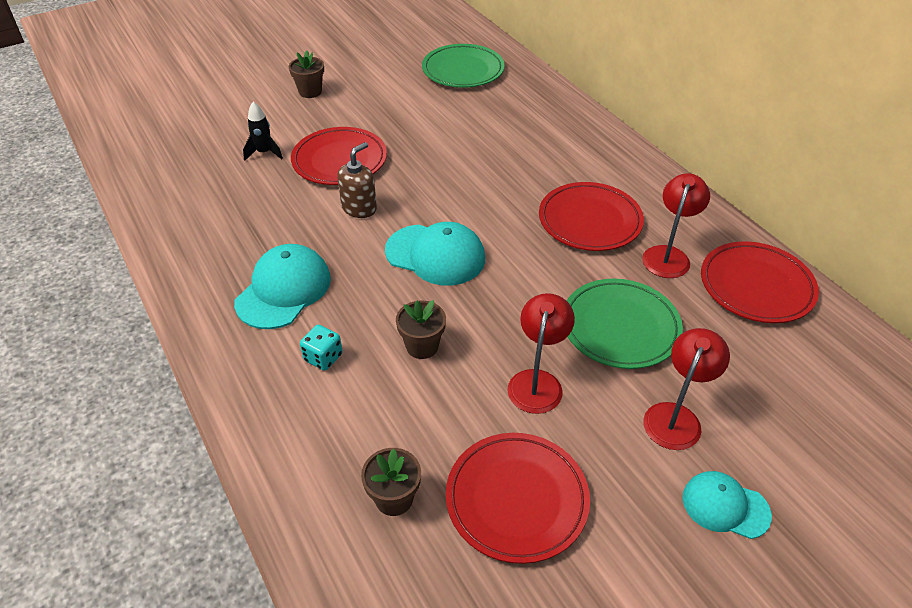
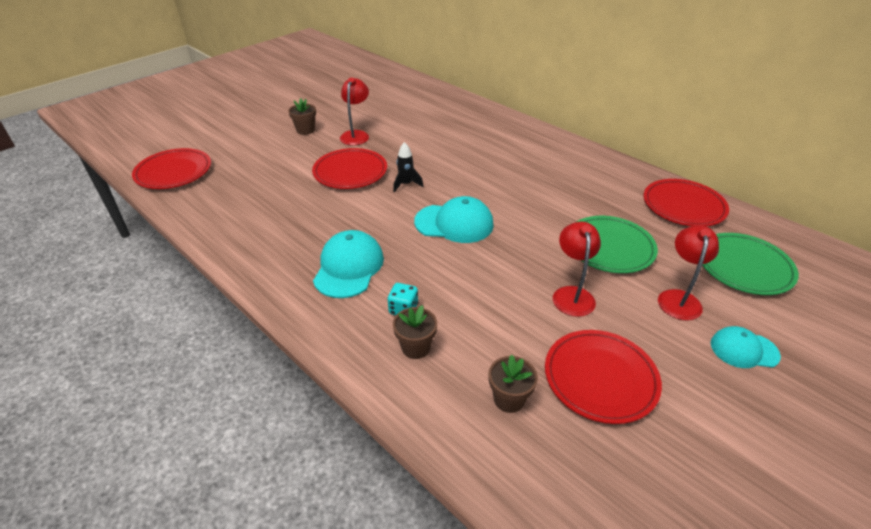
camera: 15 degrees left, 5 degrees down
(264, 153) = (288, 175): black rocket -> black rocket (406, 184)
(359, 208) = (381, 201): brown soap dispenser -> none
(422, 346) = (475, 287): brown flower pot -> brown flower pot (416, 347)
(463, 70) = (413, 103): green plate -> green plate (744, 267)
(590, 221) = (552, 184): red plate -> red plate (174, 172)
(668, 255) = (616, 197): red lamp -> red lamp (356, 135)

